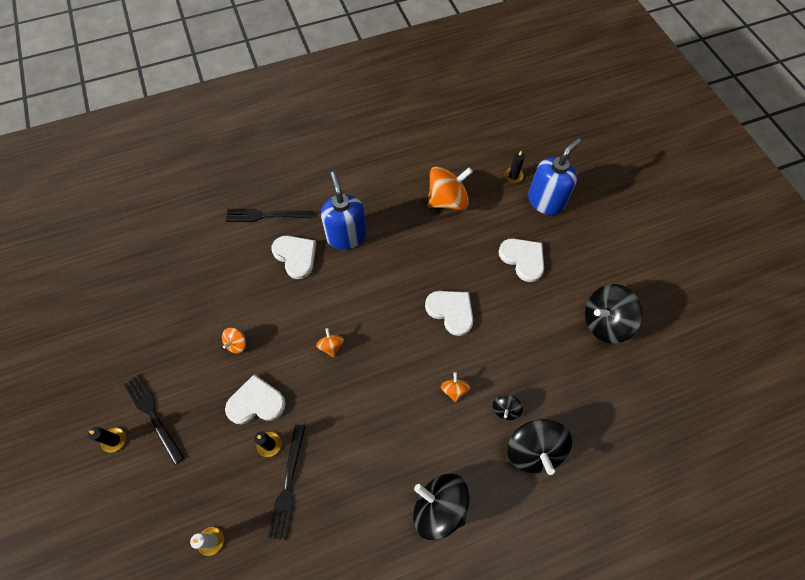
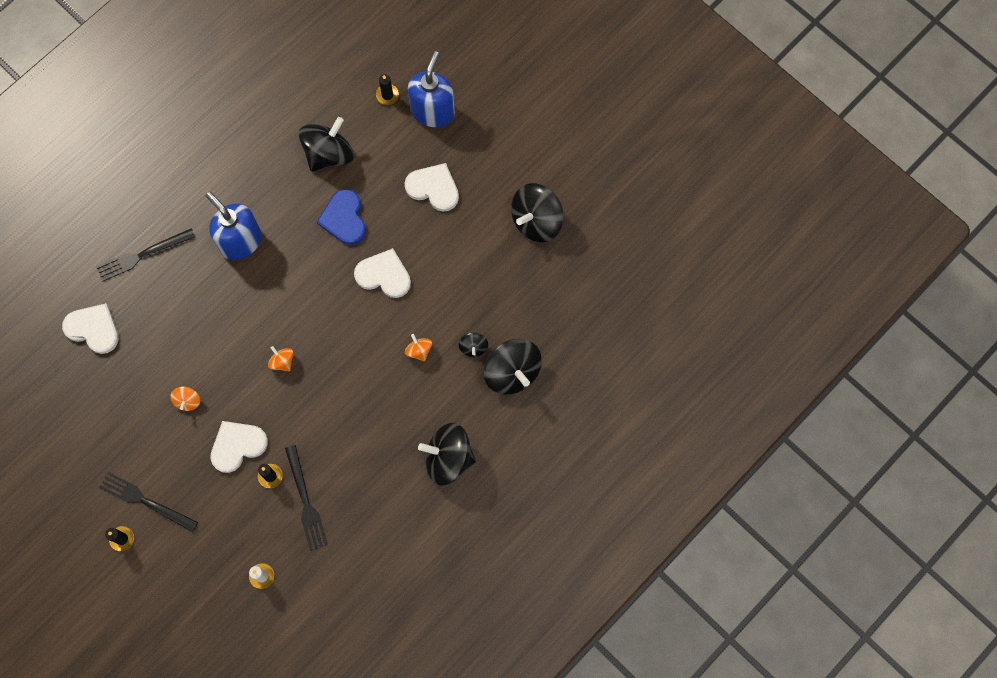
camera: 25 degrees left, 10 degrees up
(296, 256) = (198, 286): white heart -> white heart (93, 329)
(437, 252) = (344, 218): none -> blue heart
(447, 200) = (328, 154): orange spinning top -> black spinning top

